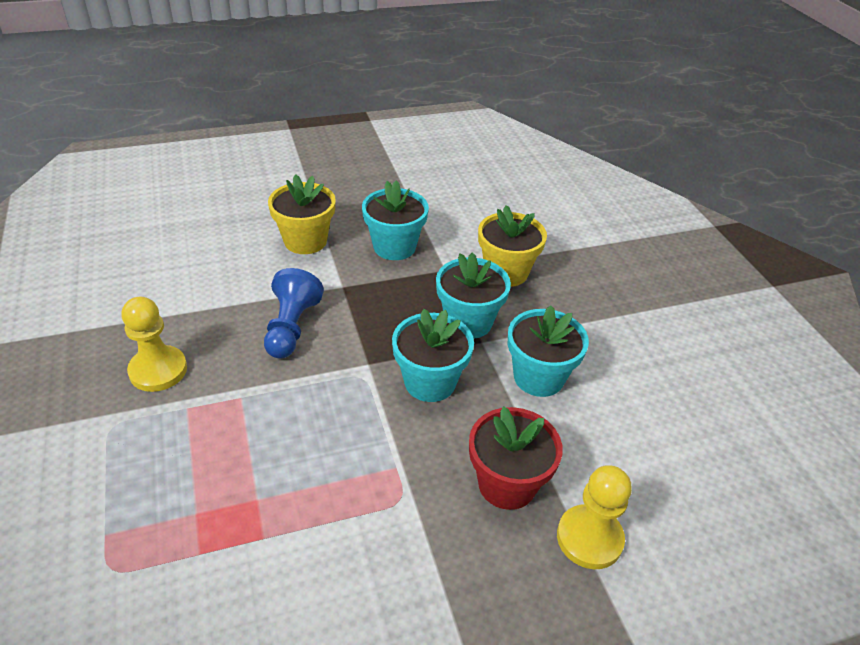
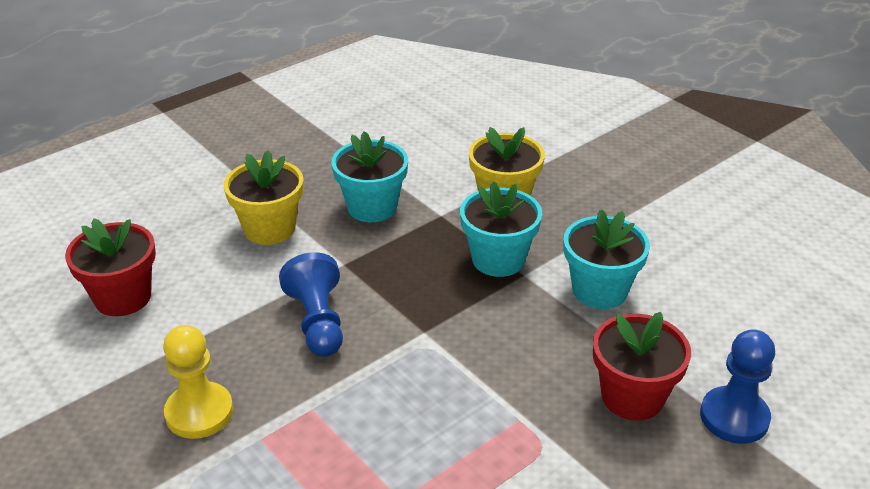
camera: 20 degrees left, 5 degrees down
(166, 262) = (123, 297): none -> red flower pot
(430, 382) = (498, 329): turquoise flower pot -> none
(589, 538) = (734, 417): yellow pawn -> blue pawn

